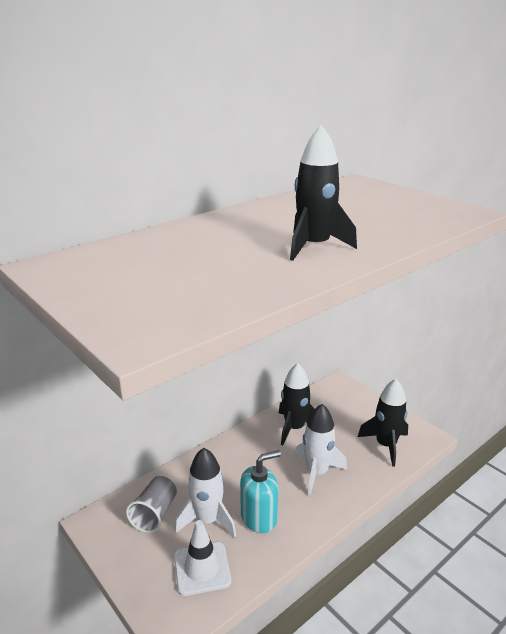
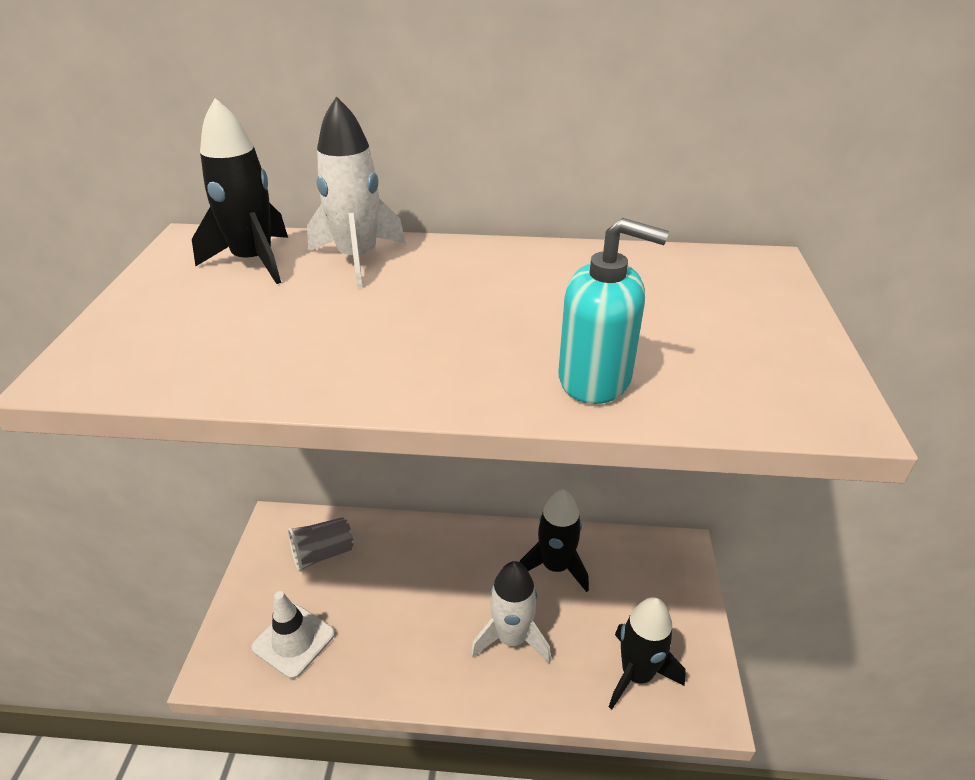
camera: 45 degrees right, 10 degrees up
(207, 520) = (353, 598): white rocket -> white rocket (358, 259)
(259, 517) = (396, 636): turquoise soap dispenser -> turquoise soap dispenser (595, 379)
(314, 246) = (454, 349): black rocket -> black rocket (254, 261)

